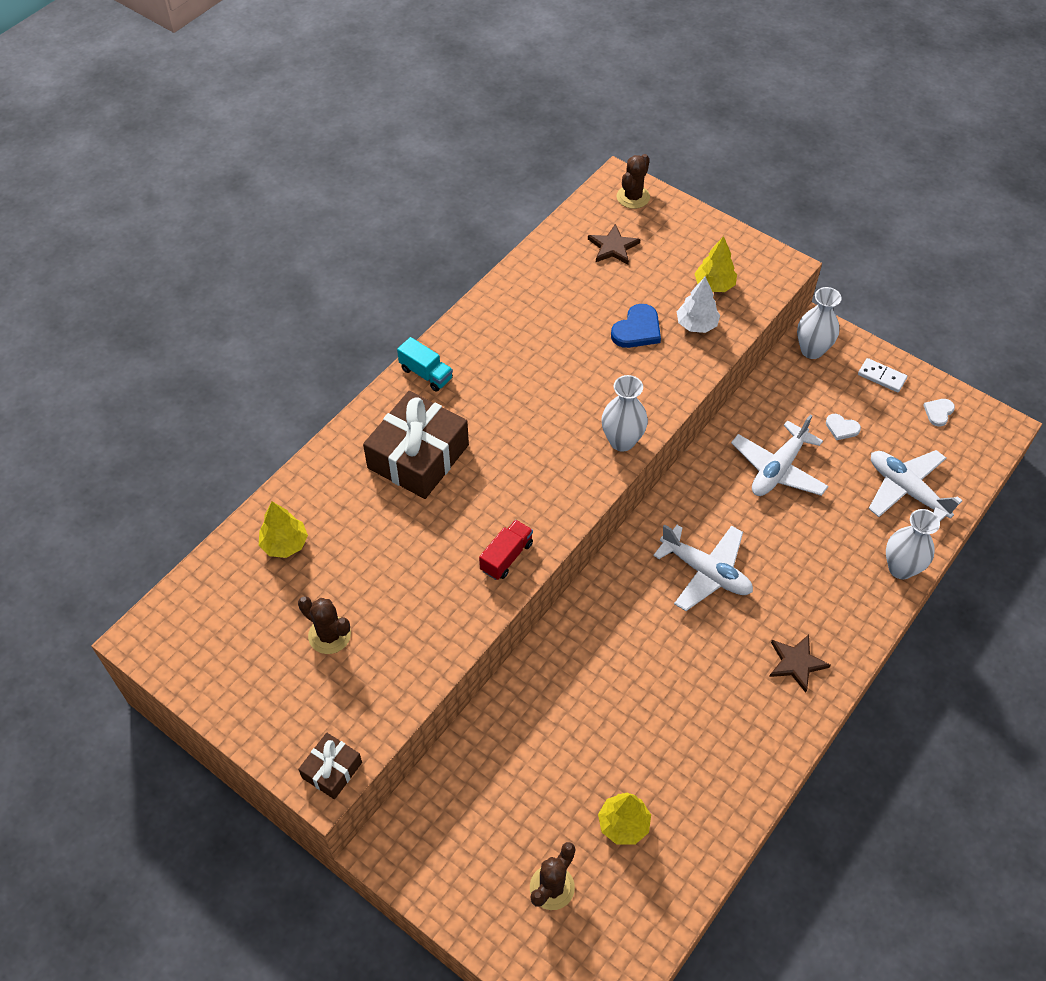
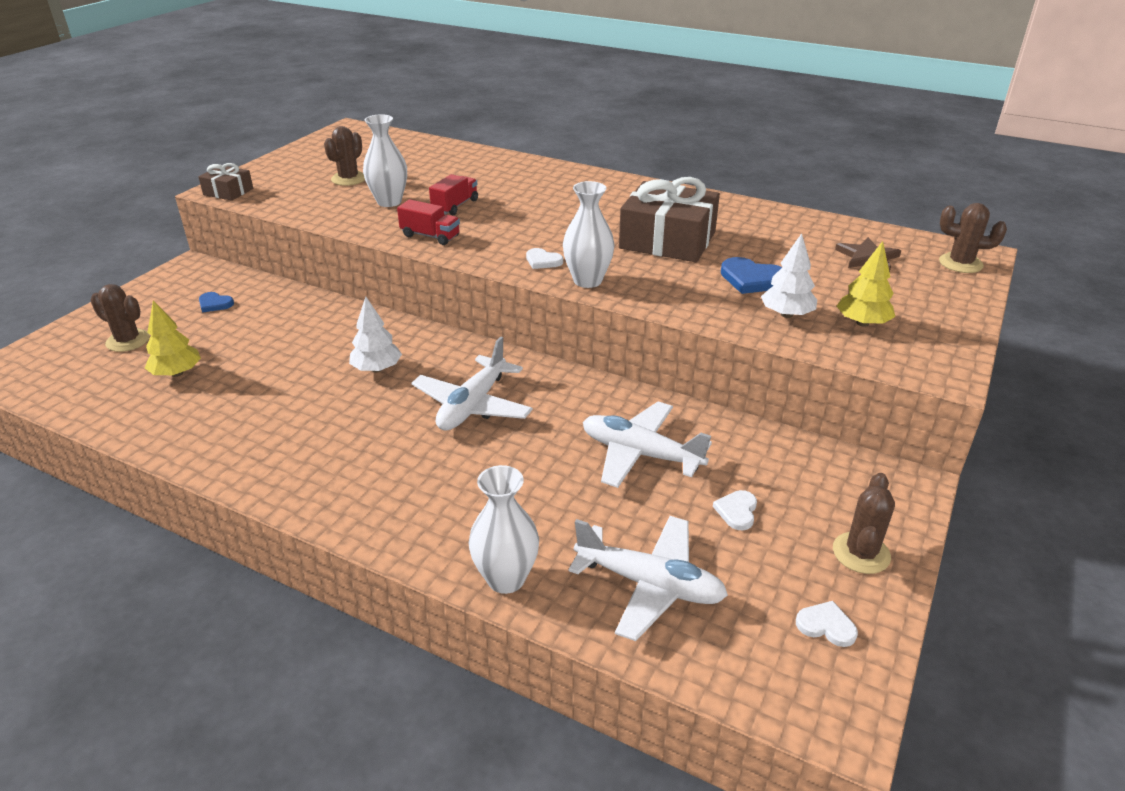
camera: 80 degrees right, 20 degrees down
(285, 544) = (433, 157): yellow tree -> none
(418, 456) = (533, 192): brown gift -> brown gift (667, 240)
(426, 374) = (628, 186): turquoise truck -> none
(437, 530) = (455, 206): none -> red truck
(487, 807) = (215, 304): none -> blue heart
(578, 469) = (543, 261): none -> white heart
(640, 644) = (377, 369): none -> white tree
(796, 663) = (351, 480): brown star -> none
(812, 350) = (865, 477): white vase -> white vase (389, 202)
(881, 376) = (861, 553): white domino -> brown cactus
(906, 490) = (649, 584): white plane -> white plane turned 75 degrees clockwise

